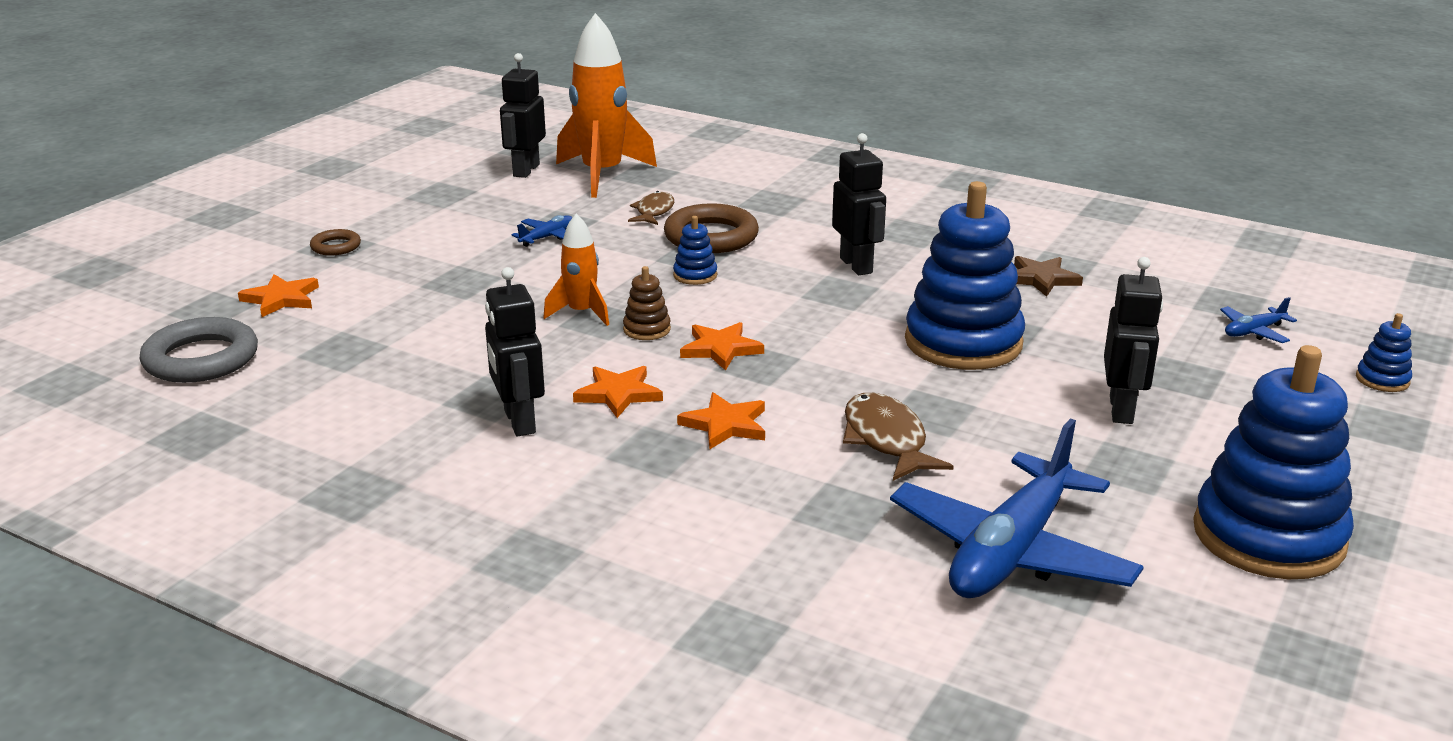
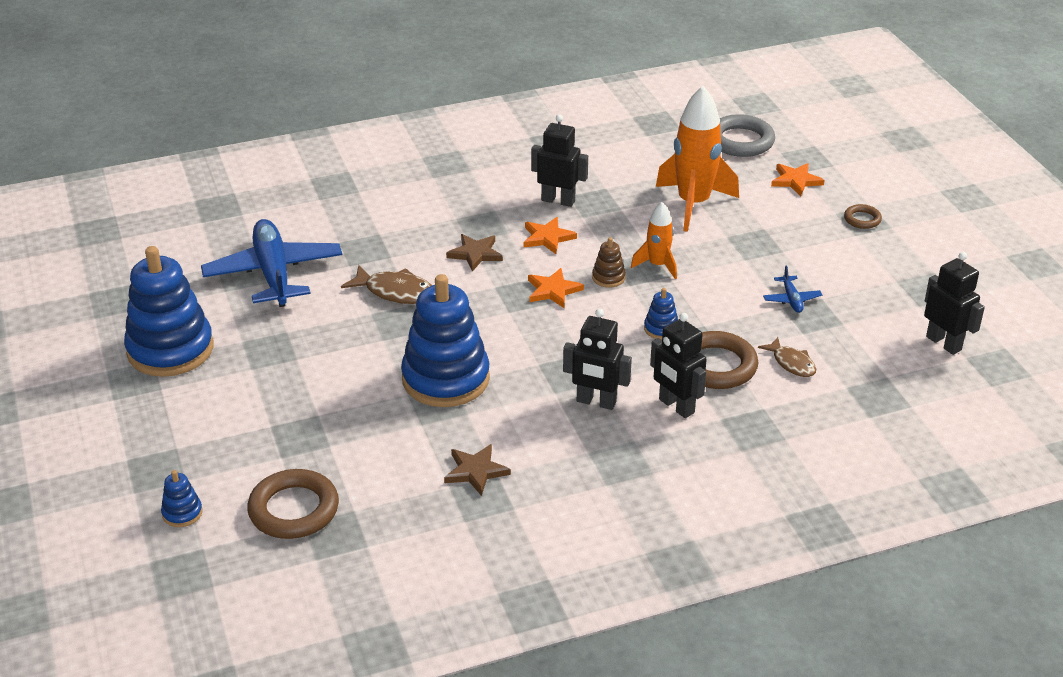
camera: 130 degrees right, 10 degrees up
(602, 175) = (896, 374): orange rocket -> orange rocket (693, 204)
(725, 425) = (475, 254): orange star -> brown star
(1121, 410) = (308, 385): black robot -> black robot (676, 406)
(1253, 332) = (294, 509): blue plane -> brown ring

